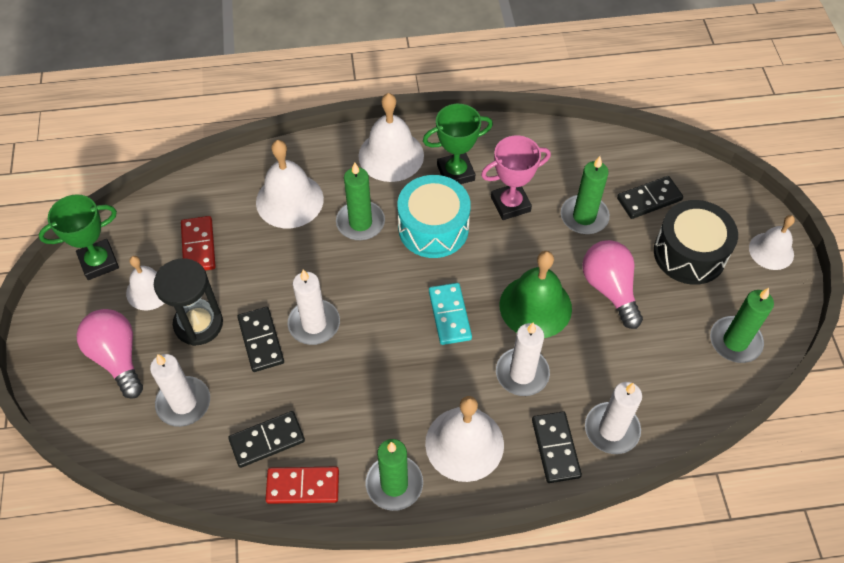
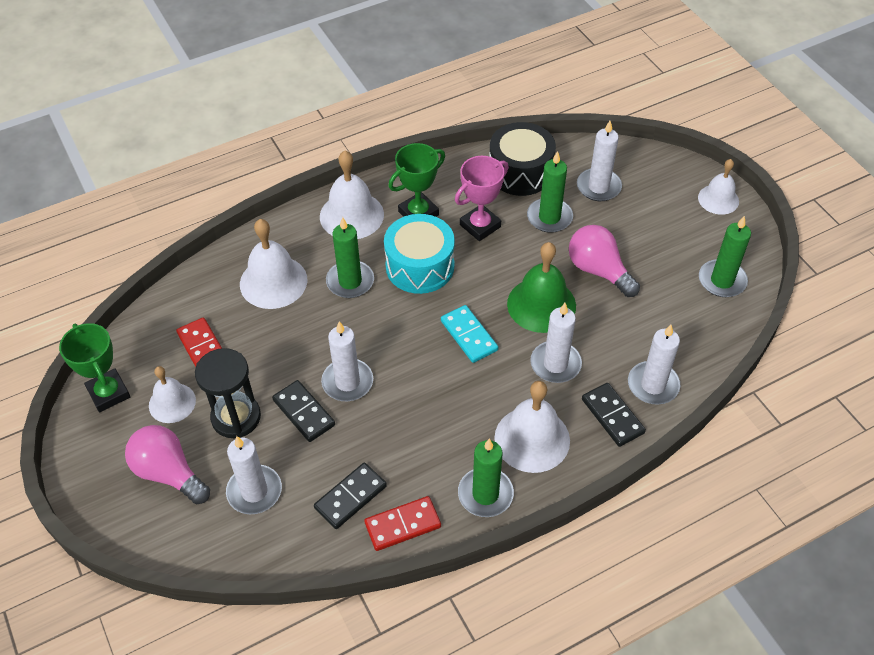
camera: 20 degrees left, 5 degrees down
(99, 262) = (108, 393): green trophy -> green trophy turned 75 degrees counterclockwise
(649, 199) = (598, 187): black domino -> white candle
(689, 253) = (652, 221): black drum -> black drum (520, 172)

